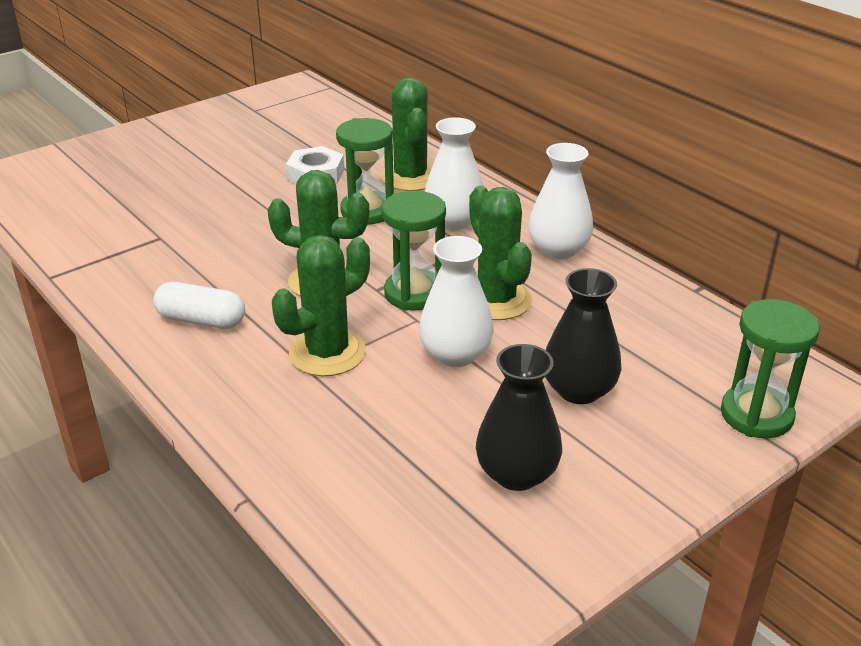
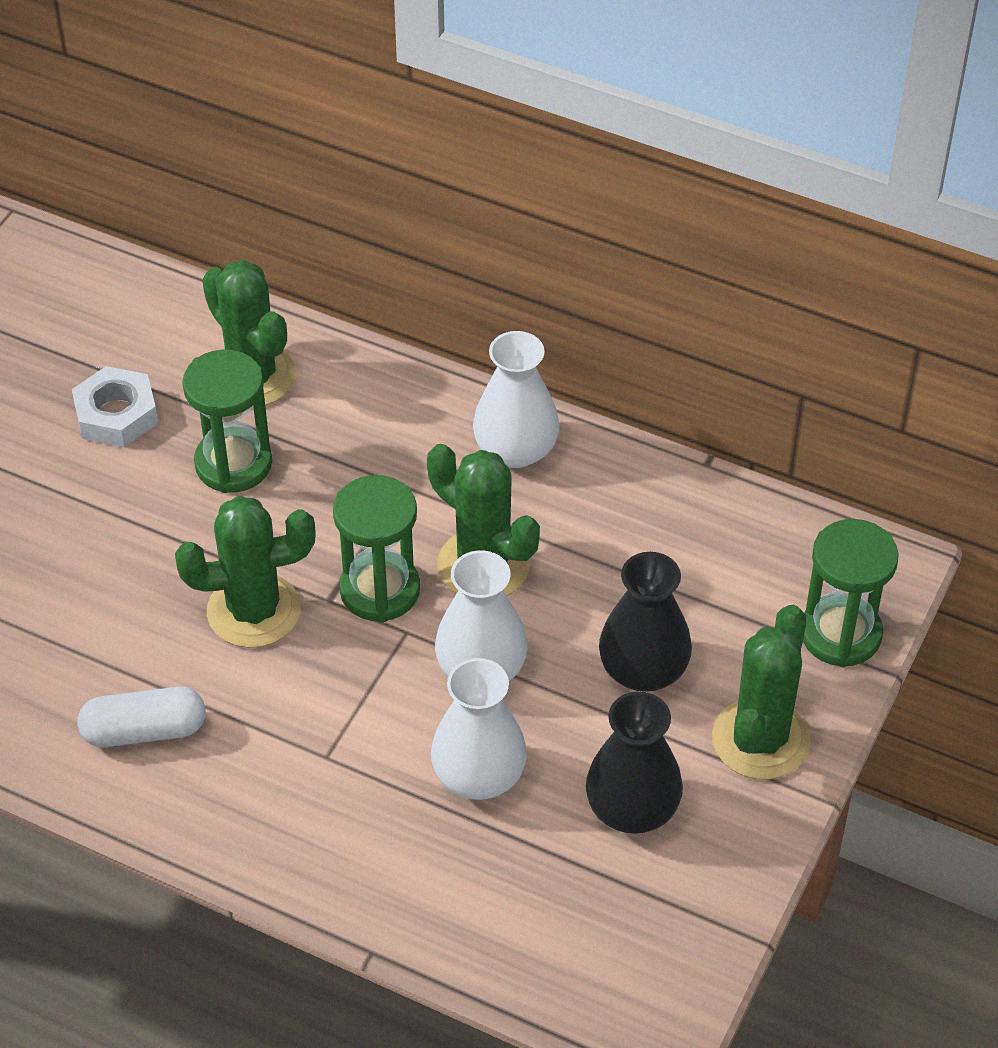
camera: 25 degrees left, 15 degrees up
(327, 353) = (332, 723): green cactus -> green cactus (760, 739)
(454, 221) = (357, 442): white vase -> white vase (479, 776)

